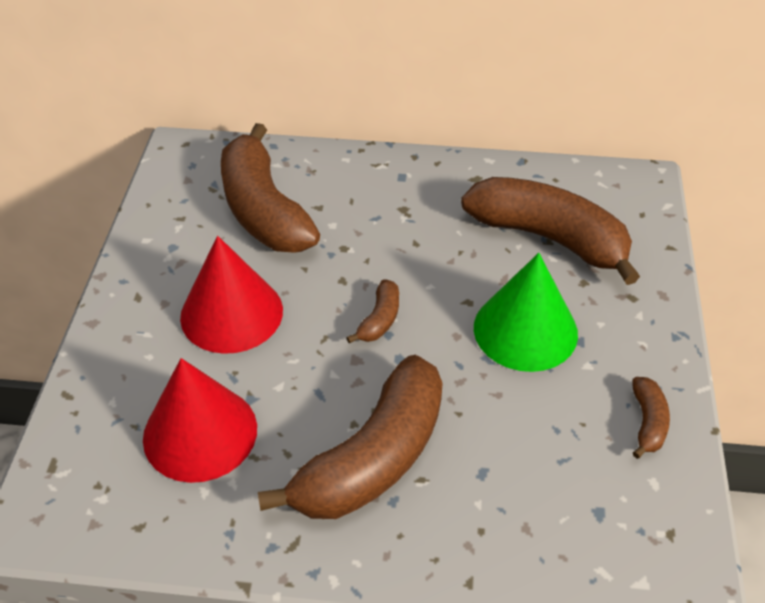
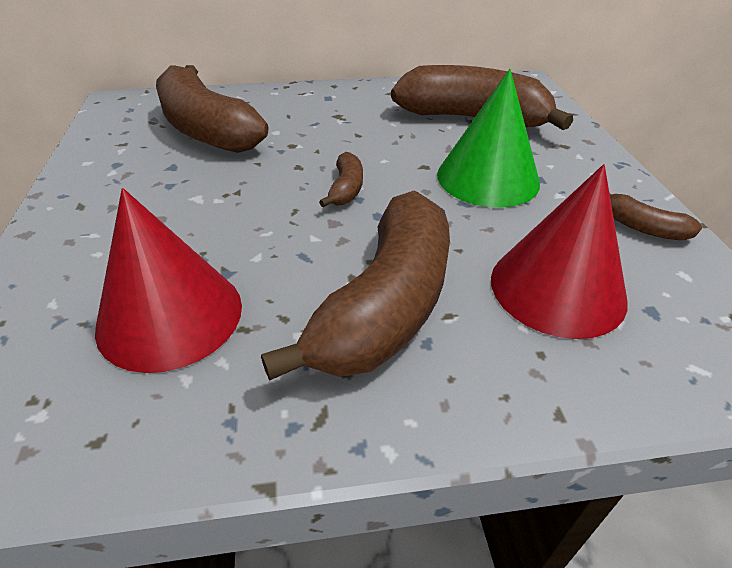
camera: 15 degrees left, 5 degrees down
(231, 313) = (189, 204): red cone -> red cone (557, 288)
(647, 422) = (642, 227): brown banana -> brown banana turned 135 degrees clockwise

